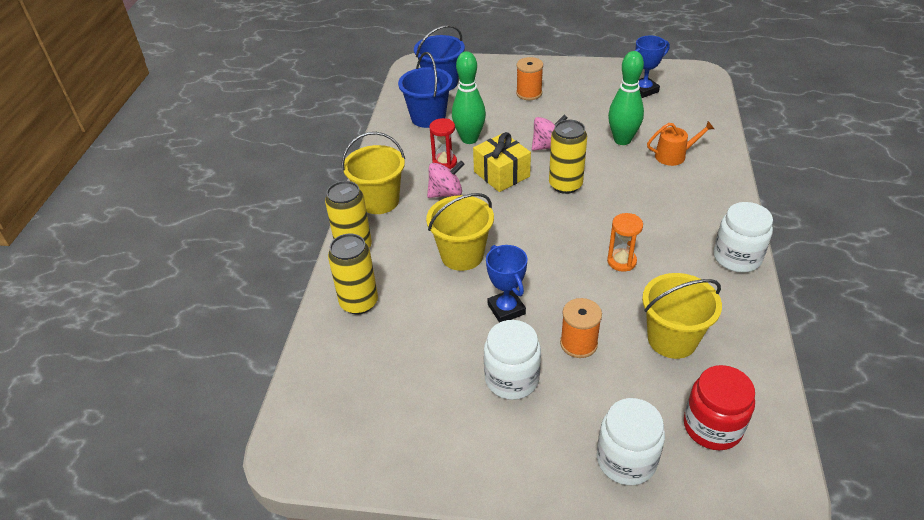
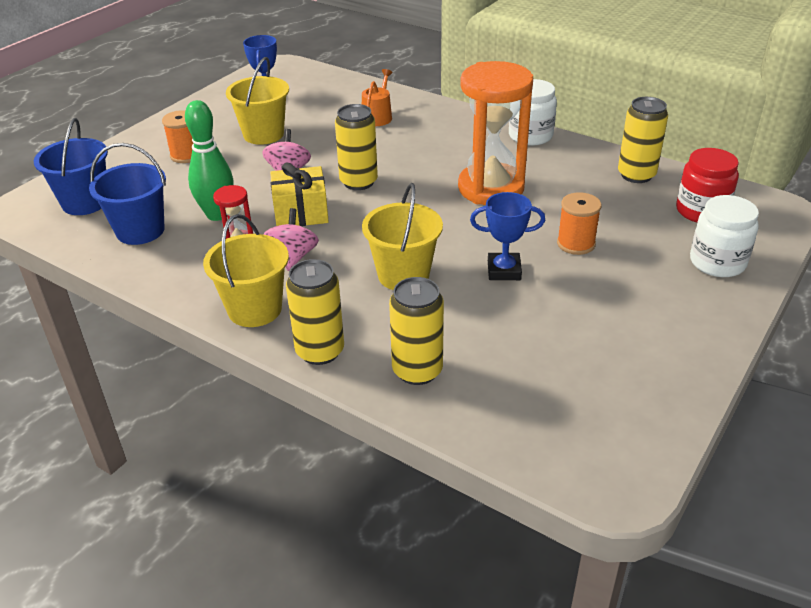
camera: 65 degrees left, 5 degrees down
(512, 379) = (596, 295): white jar -> none
(621, 261) = (491, 188): orange hourglass -> orange hourglass, size x2.23
(622, 140) = (327, 132): green bowling pin -> none
(672, 339) = (600, 196): yellow bucket -> yellow bucket (263, 134)
(737, 356) = (636, 175): none -> yellow can

